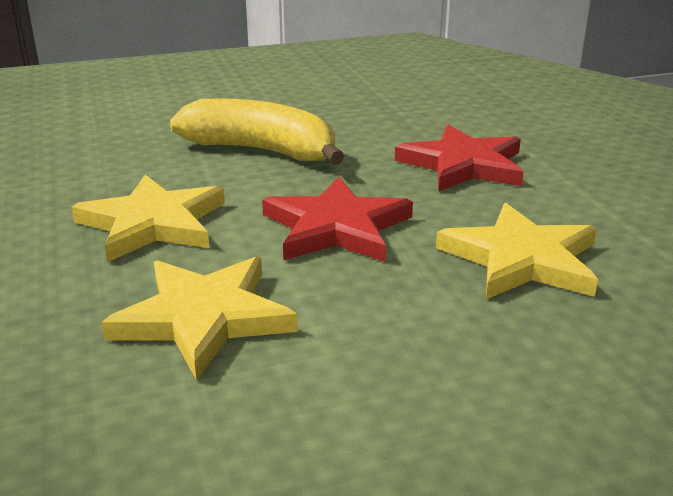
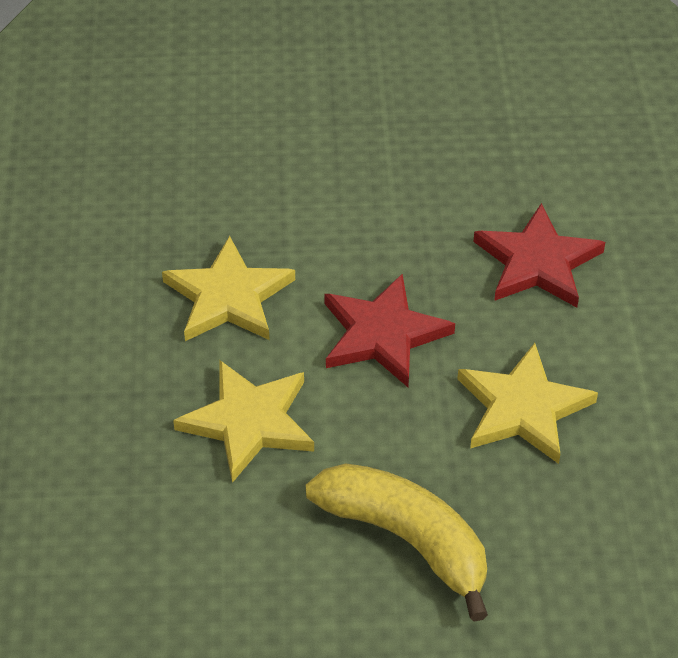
camera: 15 degrees right, 20 degrees up
(262, 151) = (349, 200): yellow banana -> yellow banana (406, 539)

